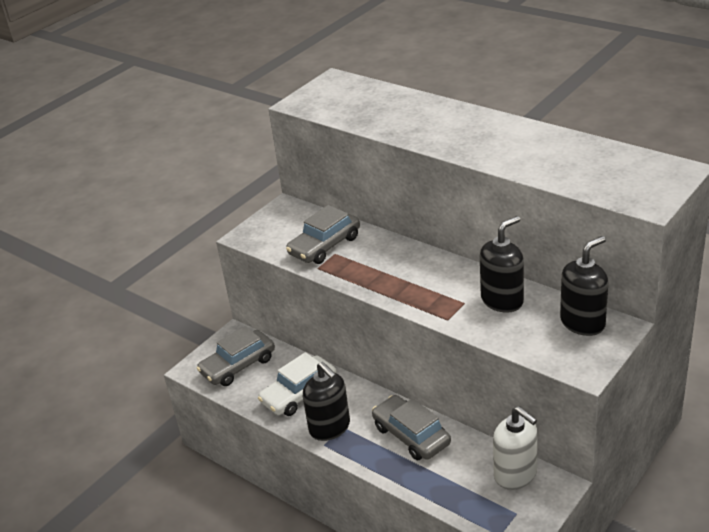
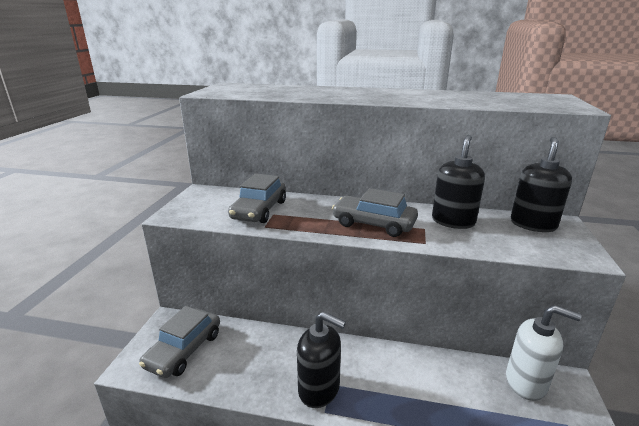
camera: 30 degrees left, 10 degrees down
(299, 393) = (265, 361): white car -> none
(411, 435) = (404, 372): grey car -> grey car (374, 224)

